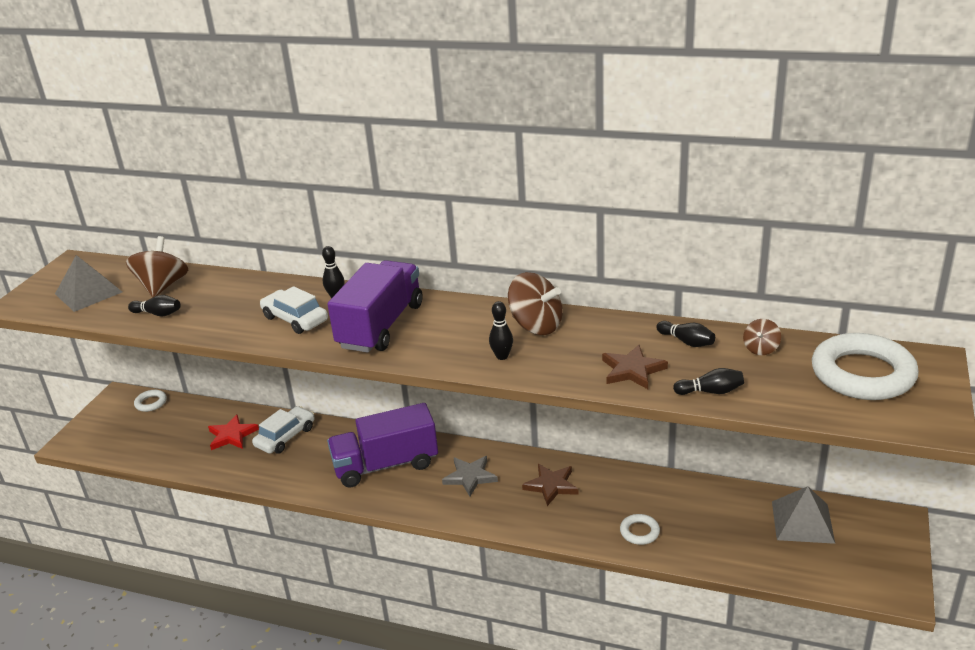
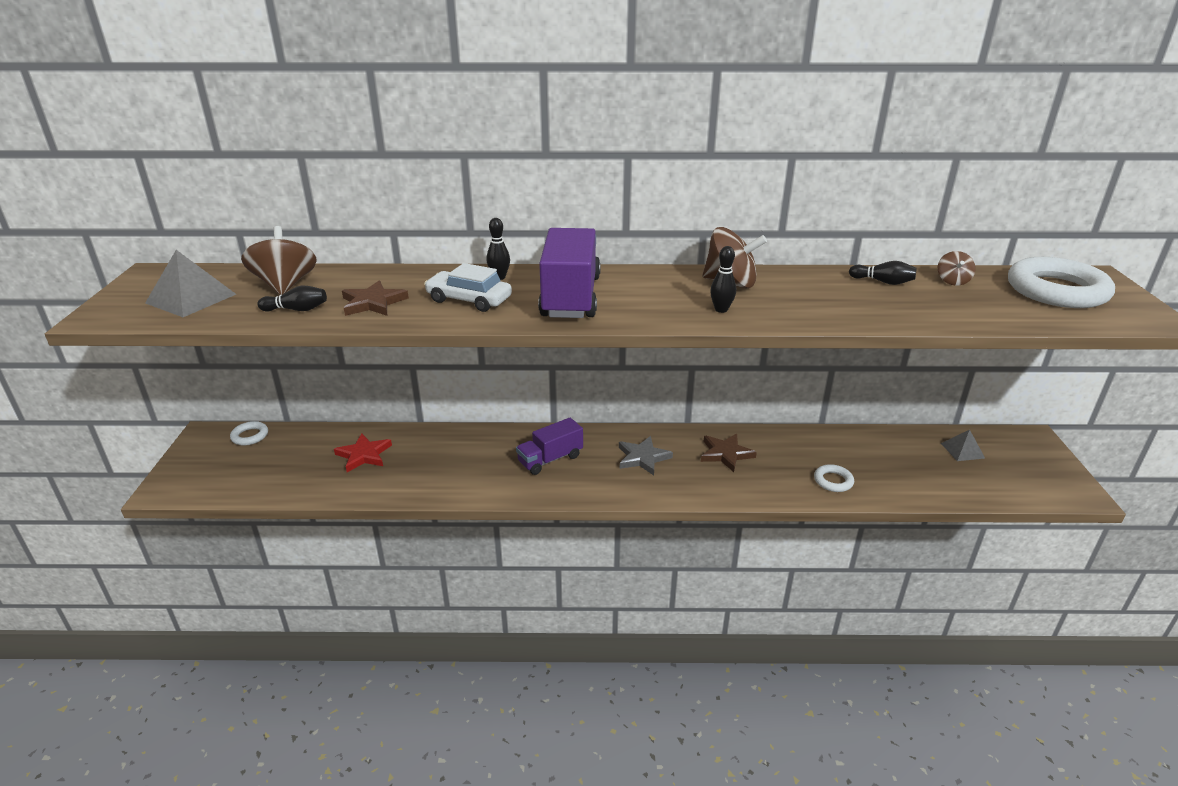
camera: 20 degrees left, 0 degrees up
(285, 437) = (426, 448): white car -> none
(386, 465) = (550, 459): purple truck -> purple truck, size x0.60
(632, 370) = (857, 308): brown star -> brown star (373, 303)
(711, 392) = (946, 317): black bowling pin -> none
(802, 522) = (962, 450): grey pyramid -> grey pyramid, size x0.59

